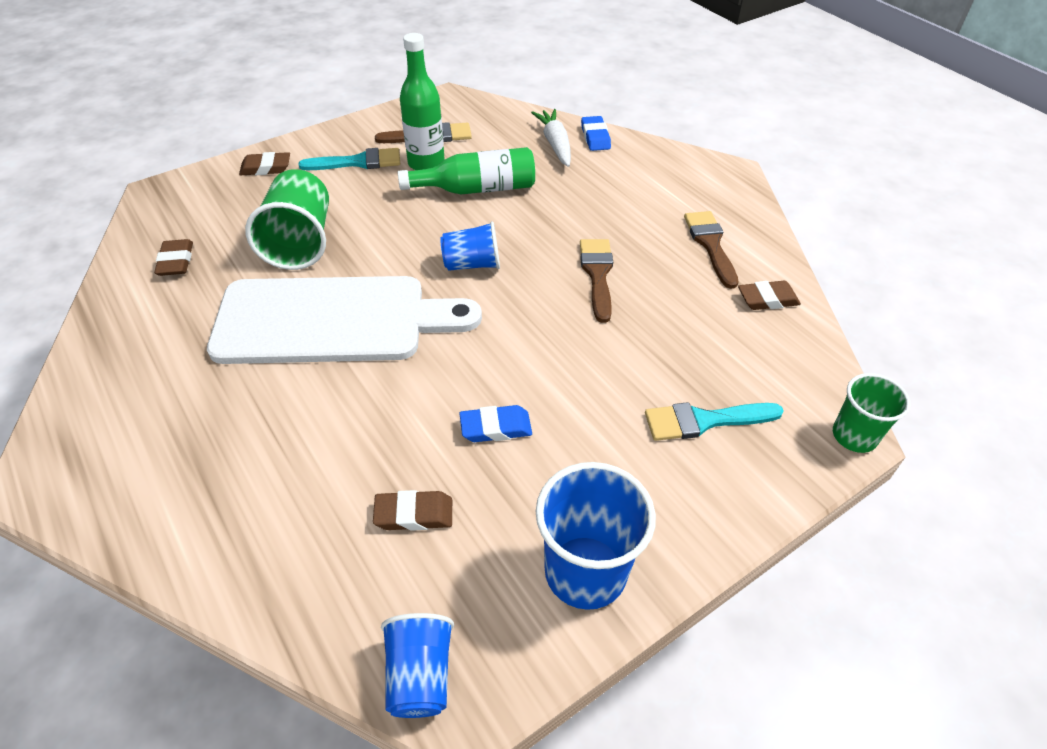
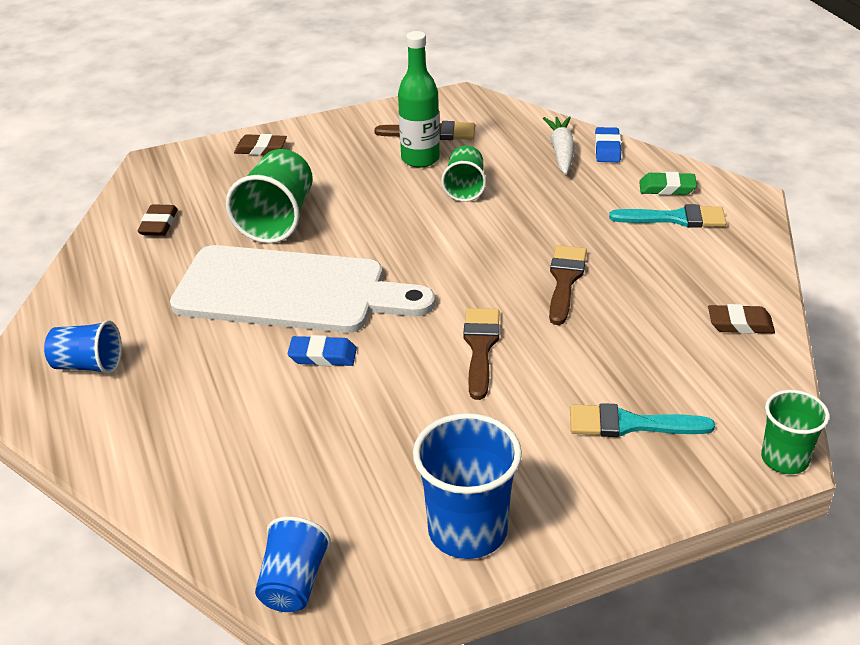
camera: 15 degrees right, 10 degrees down
(358, 162) = (352, 151): turquoise brush -> turquoise brush (675, 218)
(414, 514) = (322, 460): brown eraser -> none
(472, 264) = (439, 257): blue cup -> blue cup (88, 365)
(476, 189) = (465, 188): green bottle -> green cup
(495, 427) = (419, 401): blue eraser -> blue eraser (323, 355)
(659, 170) = (667, 188): none -> green eraser
(710, 244) = (697, 265): brown brush -> brown brush (480, 347)

